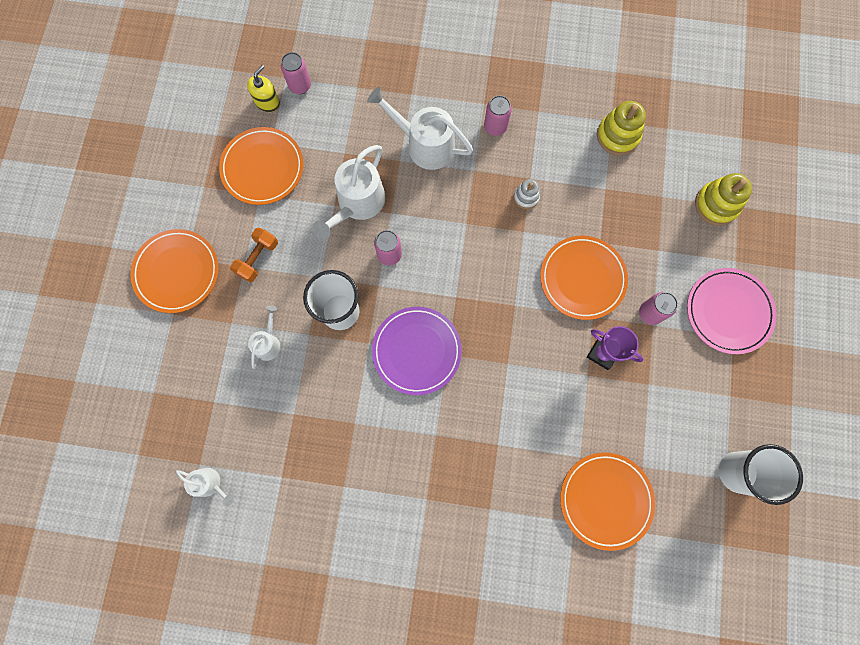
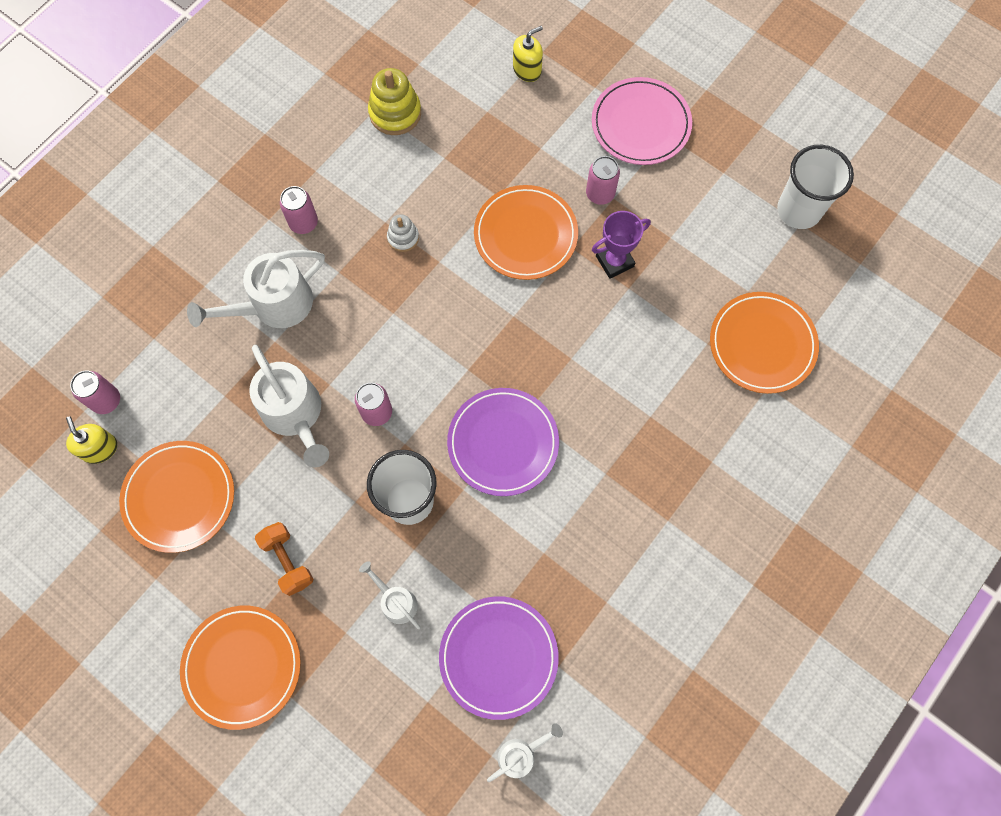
camera: 60 degrees left, 5 degrees down
(266, 432) = (498, 657): none -> purple plate
(716, 205) = (527, 69): yellow stacking toy -> yellow soap dispenser

